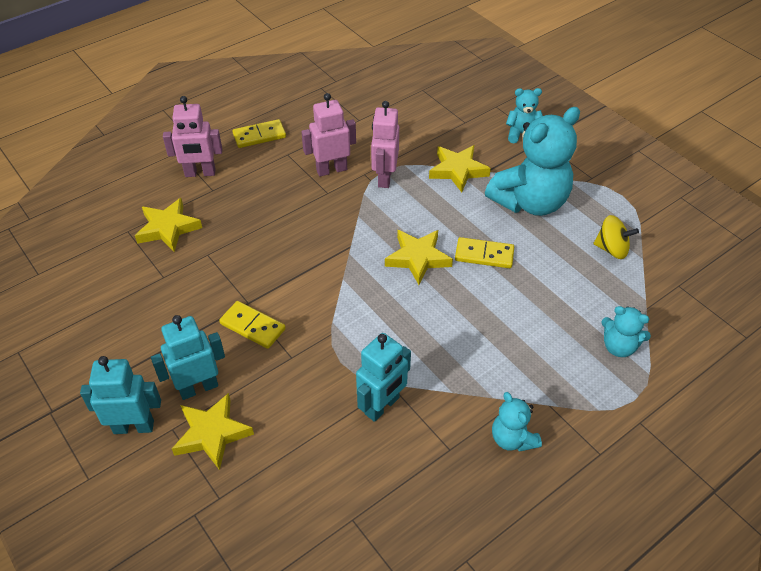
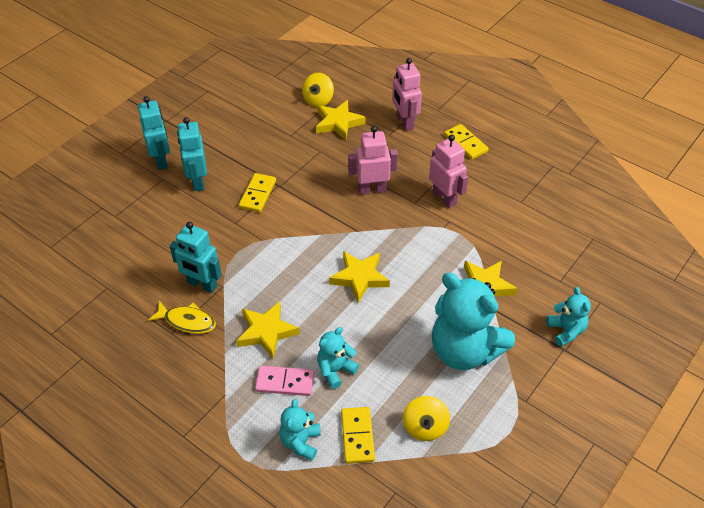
camera: 75 degrees right, 0 degrees up
(115, 239) = (318, 100): none -> yellow spinning top
(198, 387) = (197, 181): turquoise robot -> turquoise robot turned 150 degrees counterclockwise
(212, 434) = (162, 199): yellow star -> yellow star (266, 332)
(384, 177) = (450, 235): pink robot -> pink robot (372, 189)
(436, 429) = (187, 321): none -> yellow fish
(484, 255) = (380, 324): yellow domino -> yellow domino (357, 436)
(512, 439) = (187, 372): turquoise teddy bear -> turquoise teddy bear (335, 370)
(543, 347) = (285, 382): none -> pink domino

